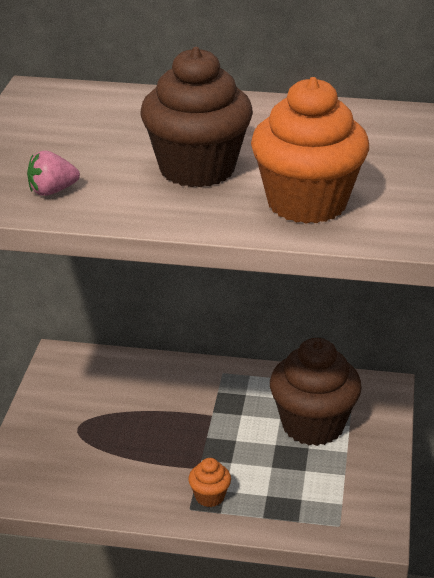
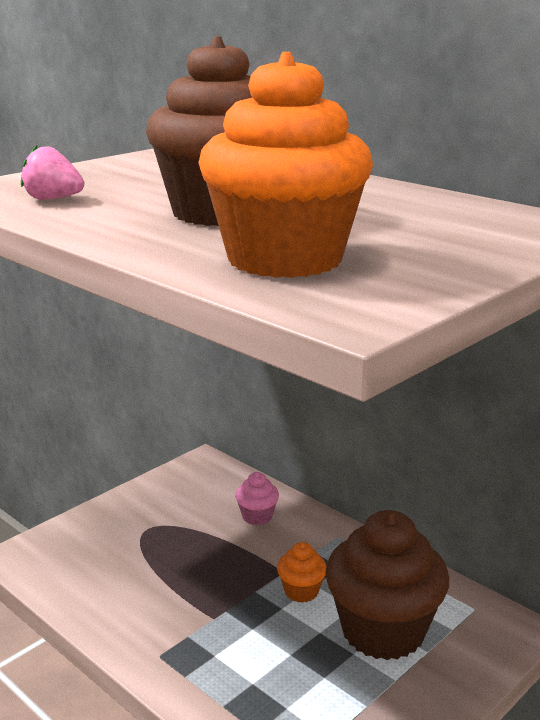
camera: 35 degrees right, 10 degrees down
(150, 383) = (257, 516): none -> pink cupcake
(209, 497) = (192, 653): orange cupcake -> orange cupcake (301, 591)

